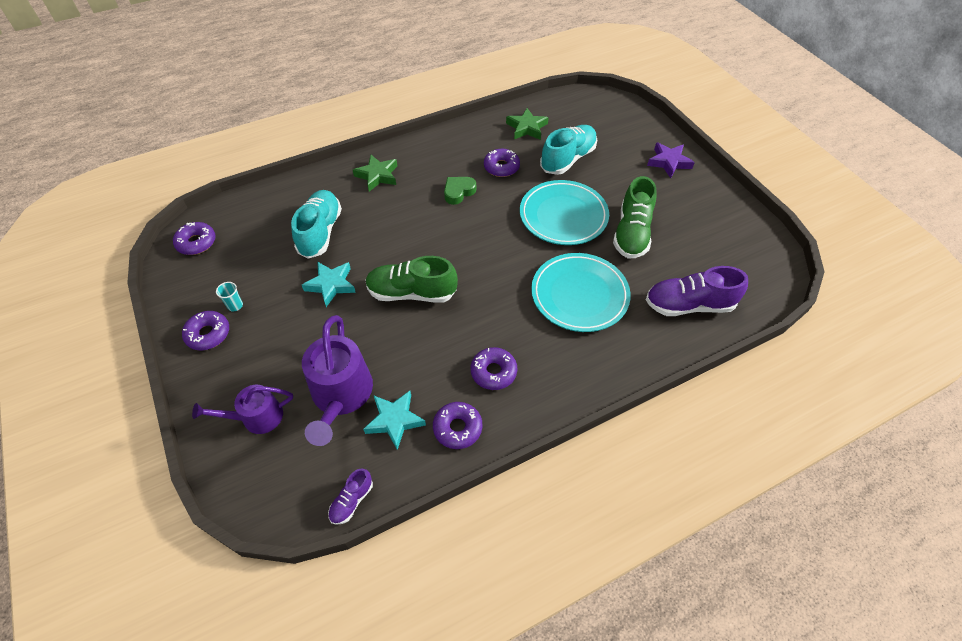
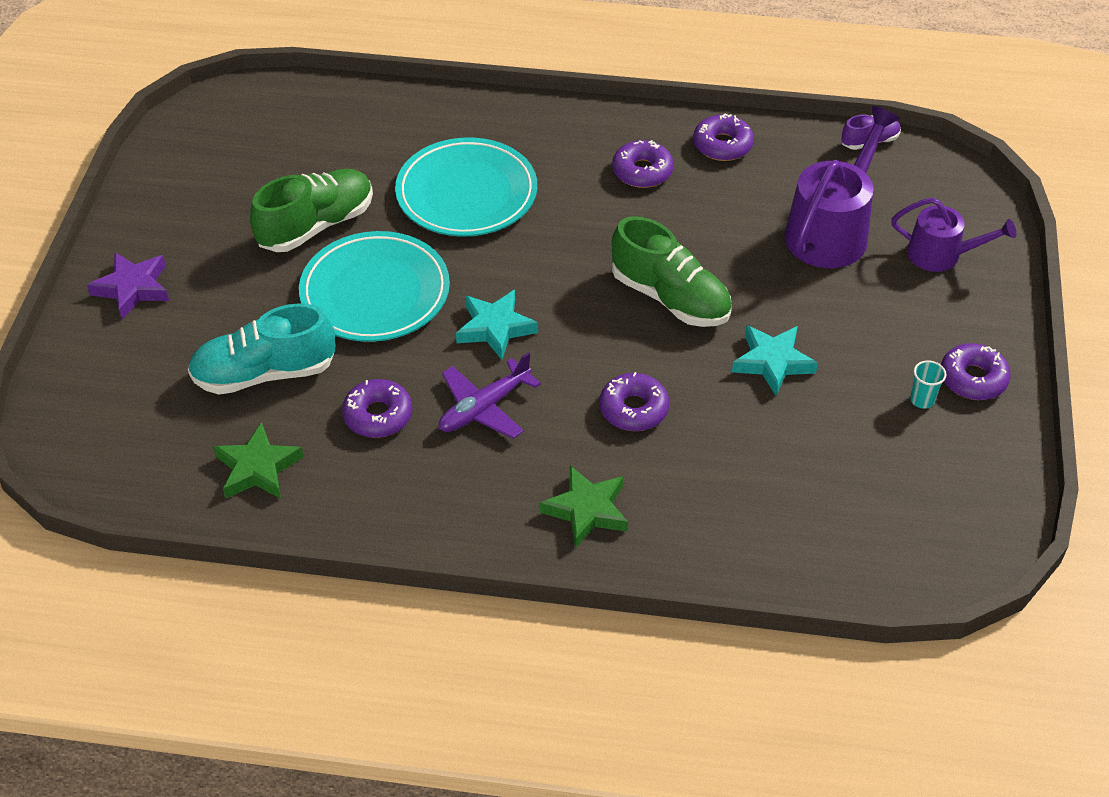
camera: 145 degrees left, 5 degrees down
(196, 242) = (952, 538): purple donut -> purple donut (633, 409)
(320, 232) = (743, 452): turquoise shoe -> none
(394, 420) = (785, 181): turquoise star -> turquoise star (495, 328)
(458, 192) = (484, 408): green heart -> purple plane
(689, 305) = (358, 125): purple shoe -> none

